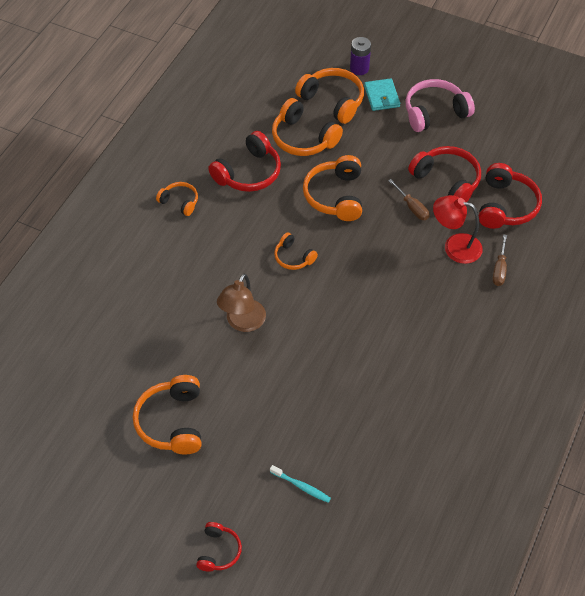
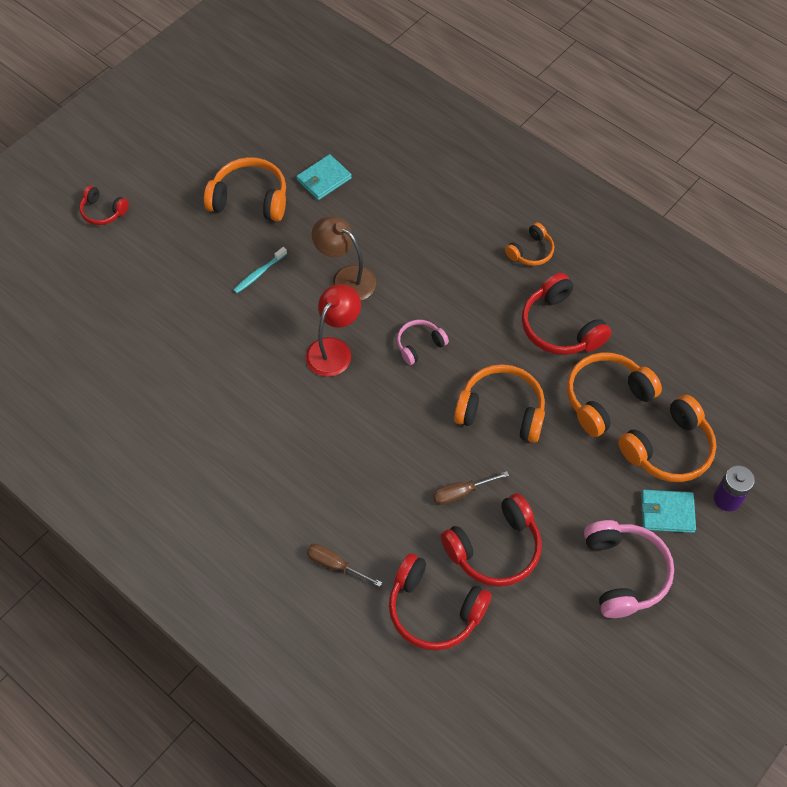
camera: 105 degrees right, 5 degrees up
(134, 367) = (324, 179): none -> turquoise wallet
(293, 257) = (419, 345): orange headphones -> pink headphones
(301, 486) = (137, 288): turquoise toothbrush -> turquoise toothbrush (259, 273)
(454, 246) = (385, 523): red lamp -> red lamp (334, 349)

